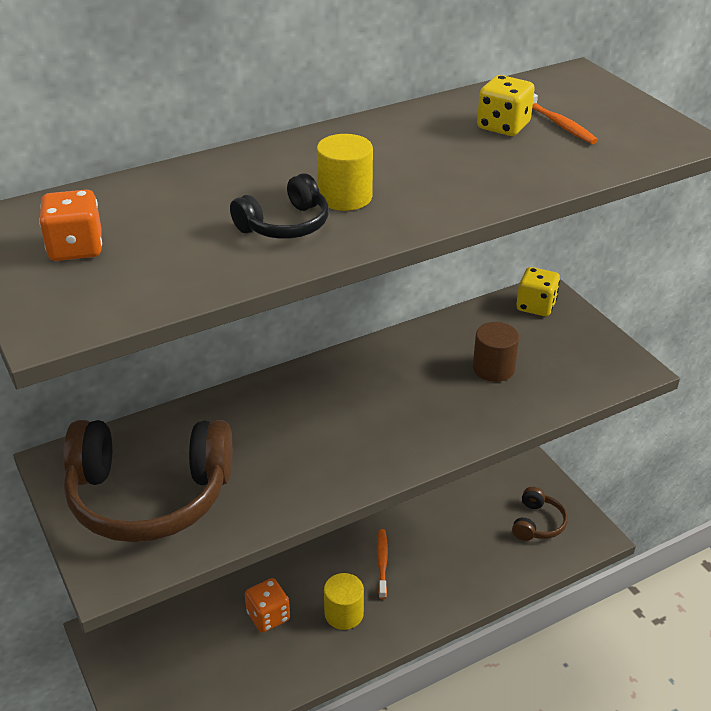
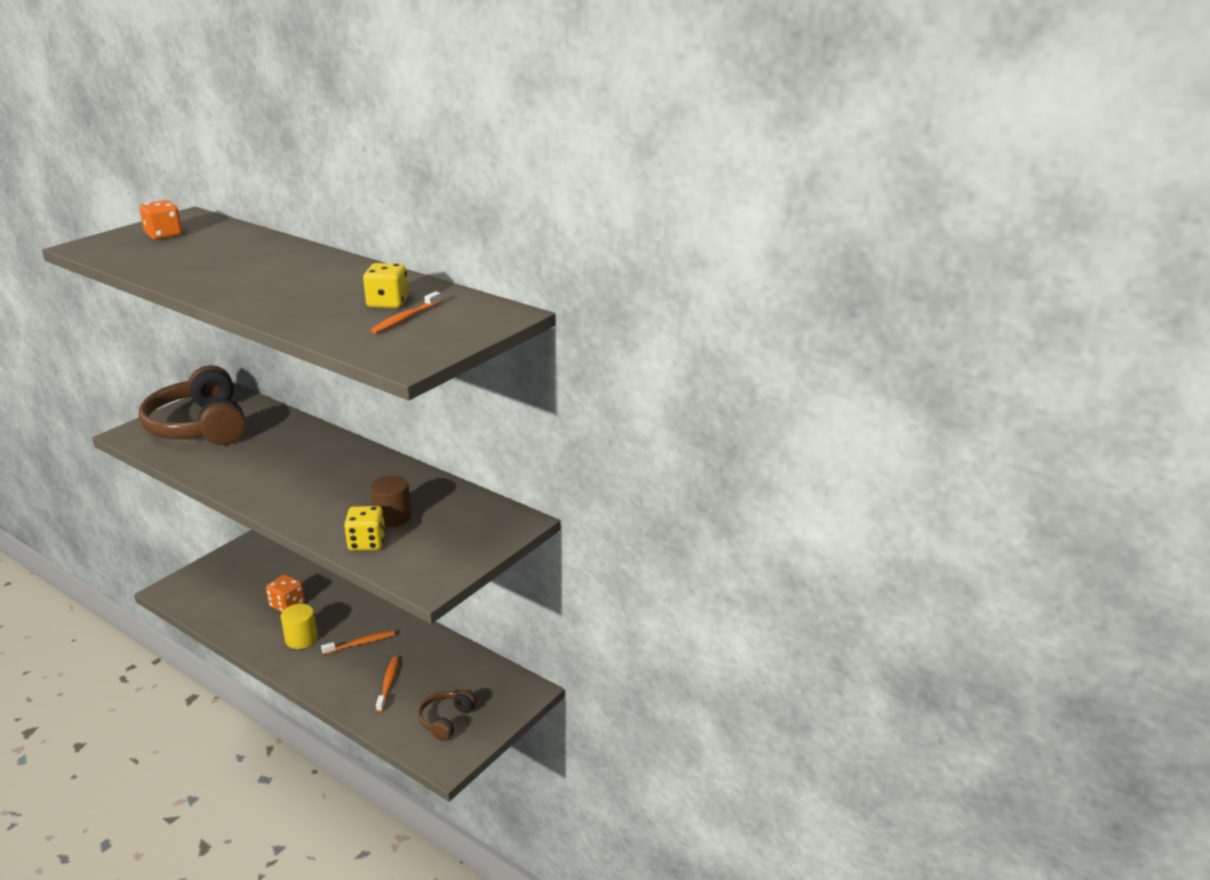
camera: 65 degrees right, 10 degrees down
(285, 225) = (207, 270): black headphones -> none
(345, 197) = (250, 278): yellow cylinder -> none
(462, 554) = (388, 683): none -> orange toothbrush
(536, 306) = (496, 520): yellow dice -> yellow dice (367, 543)
(537, 523) = (446, 720): brown headphones -> brown headphones turned 120 degrees clockwise

